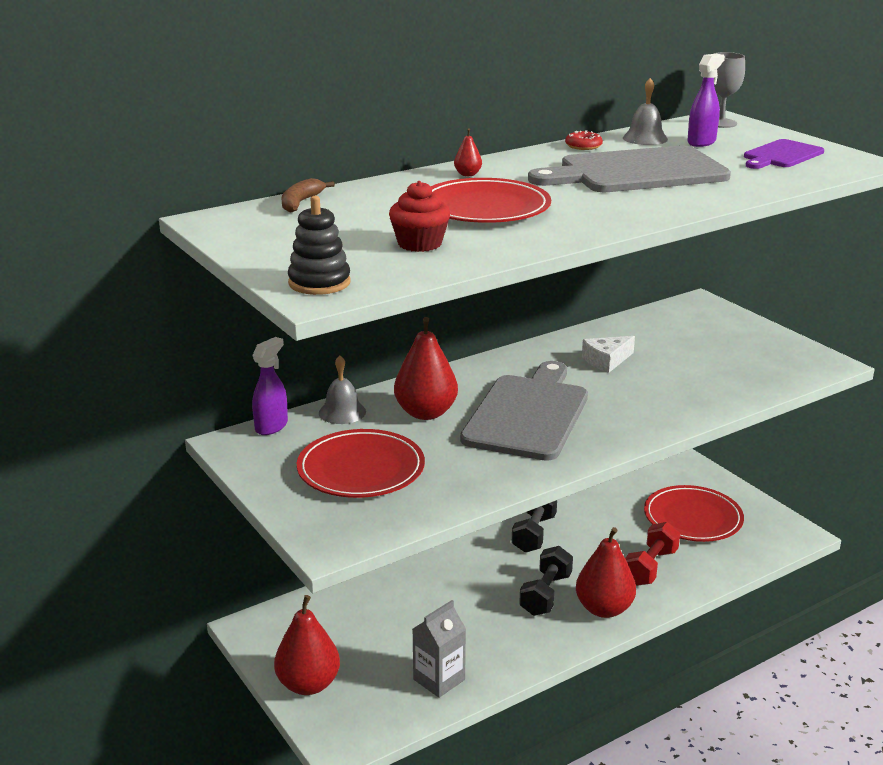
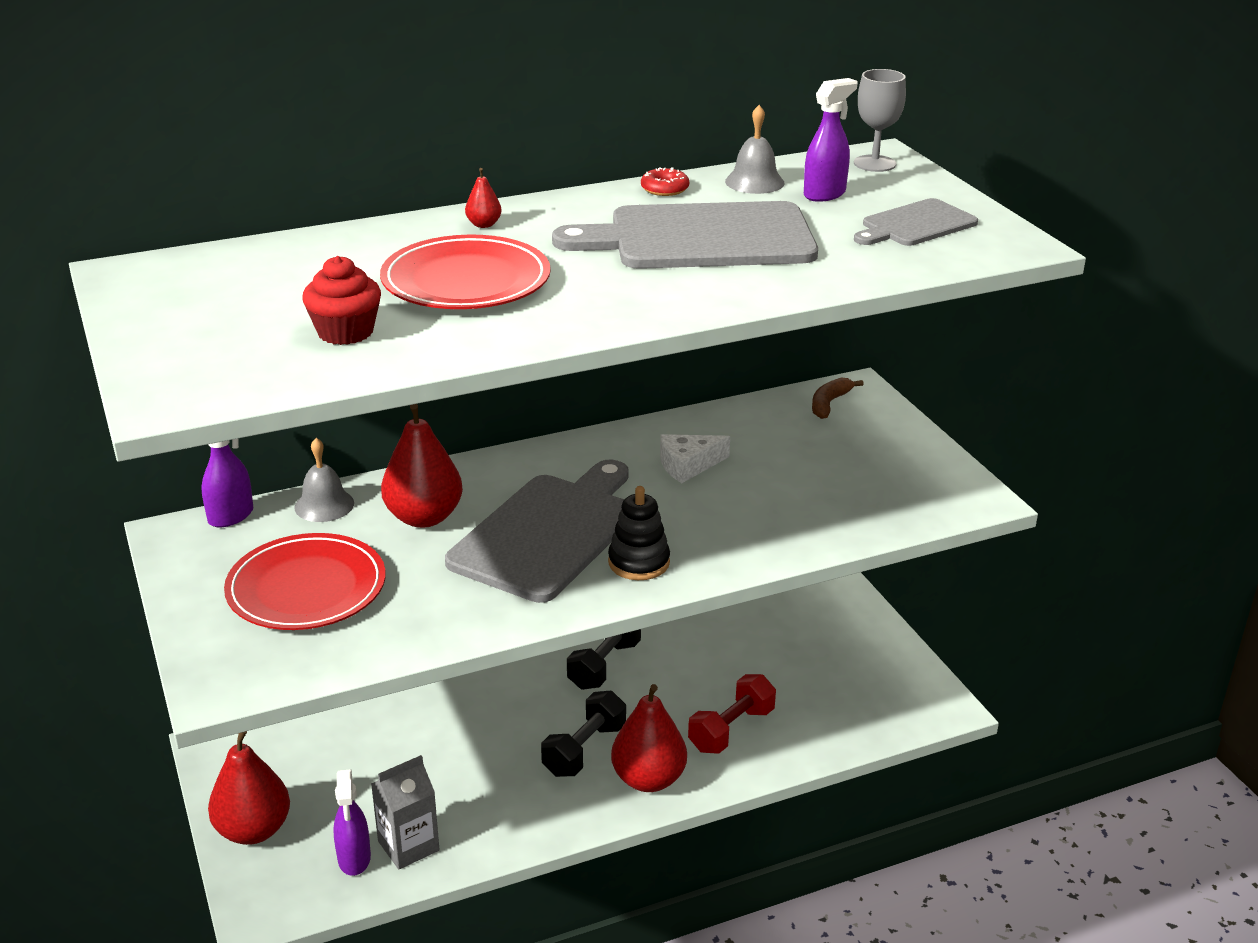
camera: 10 degrees right, 5 degrees up
(300, 202) = (249, 253): brown banana -> brown banana (829, 403)
(319, 283) = (183, 382): black stacking toy -> black stacking toy (639, 562)
(400, 695) = (354, 859): none -> purple spray bottle
(693, 518) = (815, 668): red plate -> none
(781, 155) = (915, 225): purple cutting board -> grey cutting board

